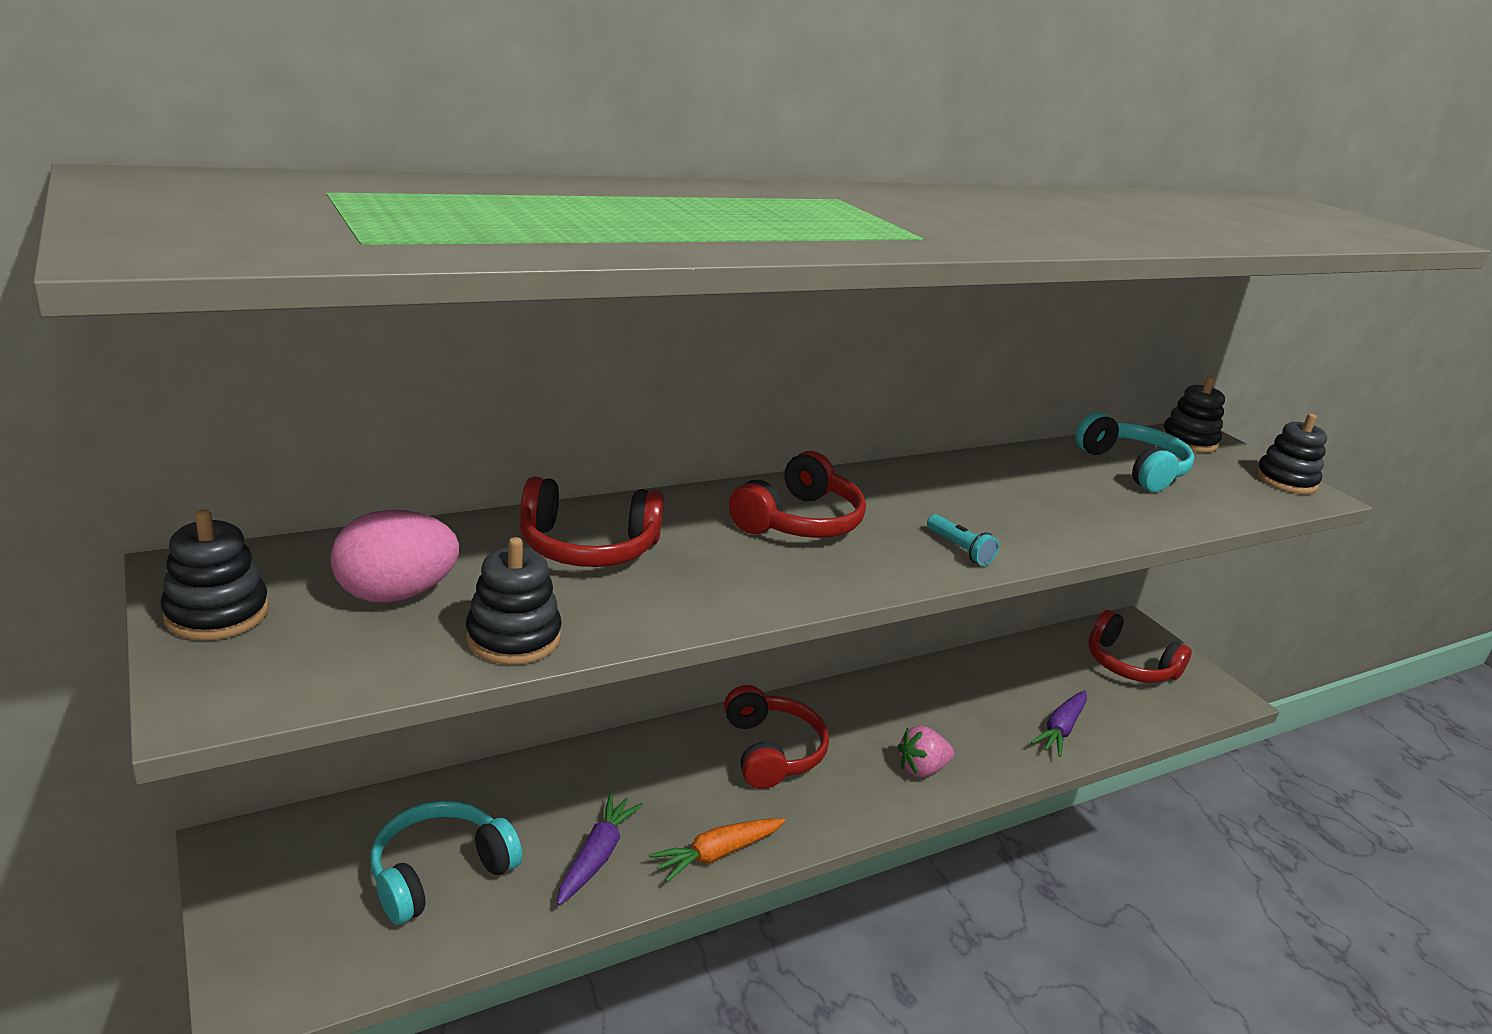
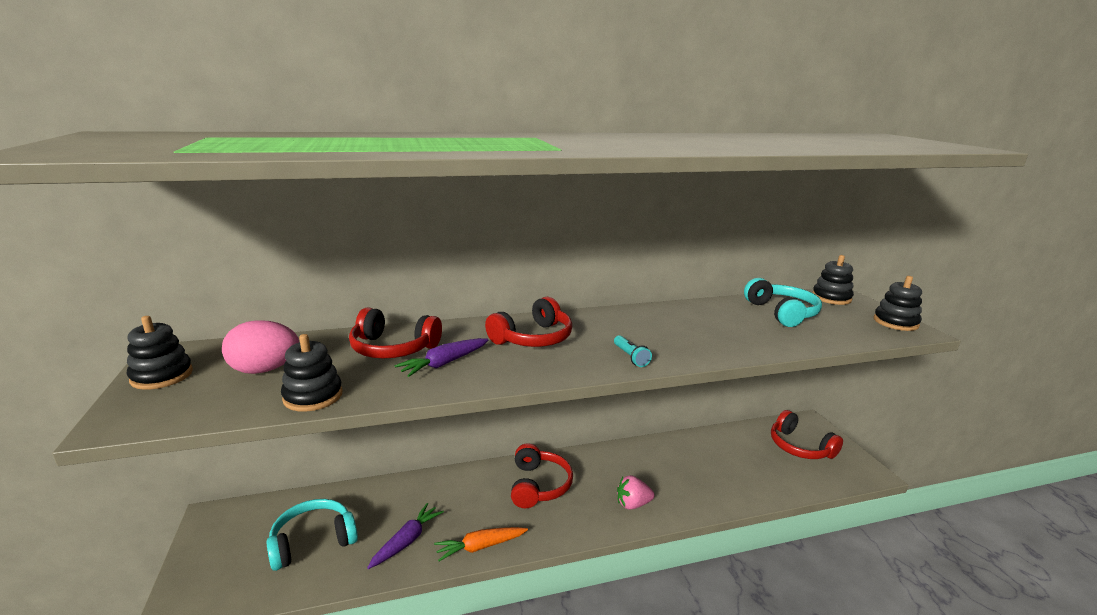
camera: 15 degrees right, 5 degrees down
(1060, 729) = (738, 485): purple carrot -> purple carrot (444, 363)

